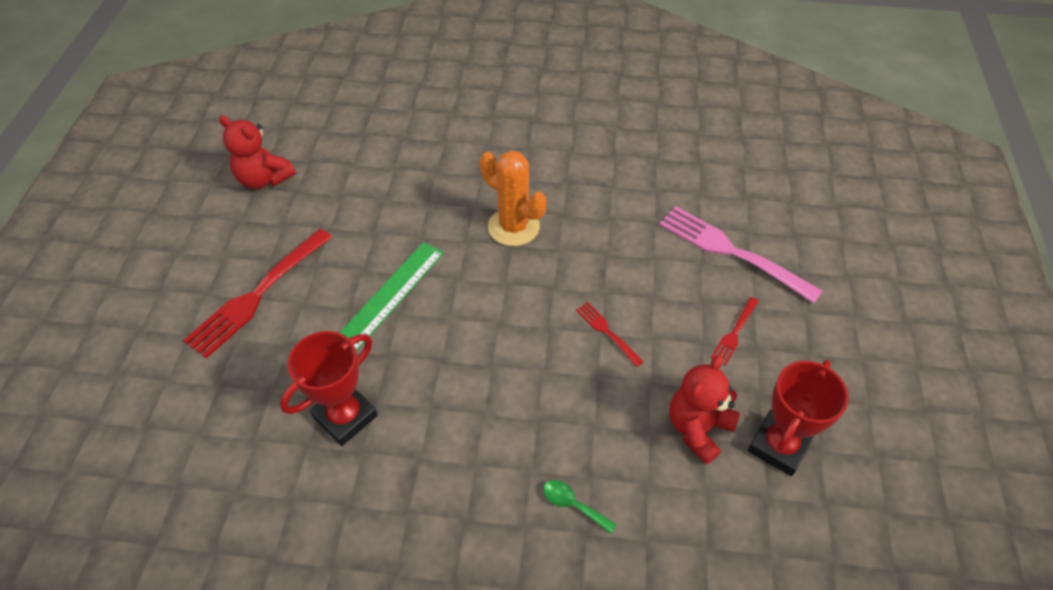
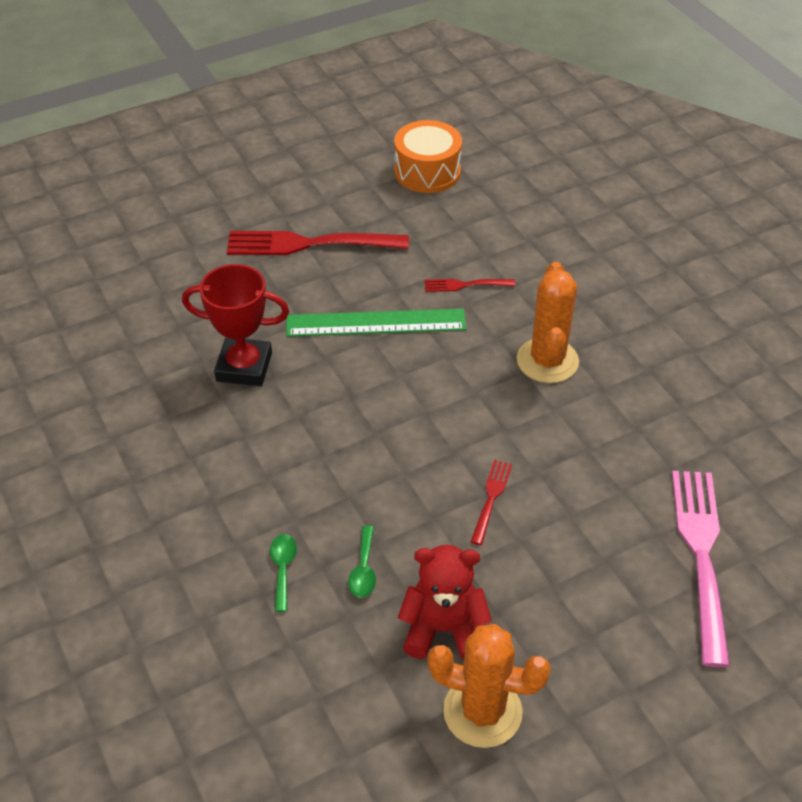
camera: 55 degrees right, 5 degrees down
(264, 179) = (427, 172): red teddy bear -> orange drum
(612, 449) = (364, 569): none -> green spoon
(734, 332) = (592, 607): red fork -> red fork (466, 285)
(778, 446) = (482, 711): red trophy -> orange cactus

